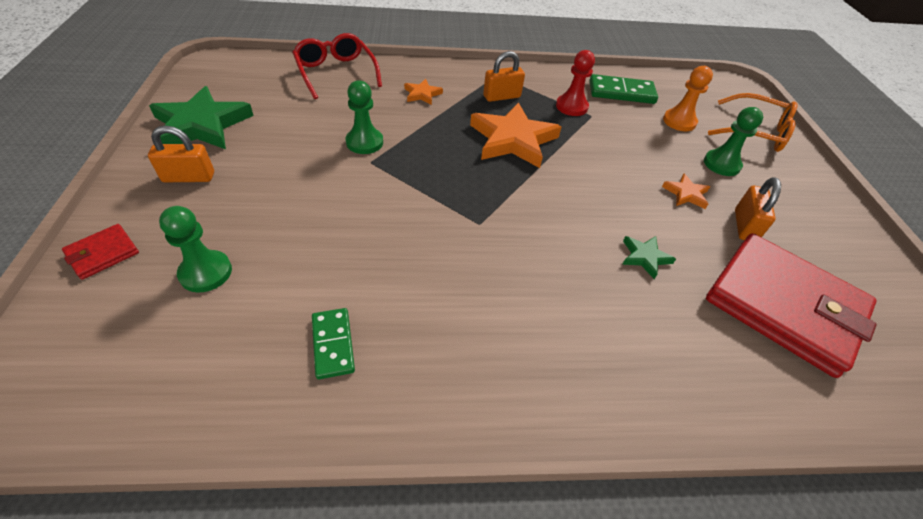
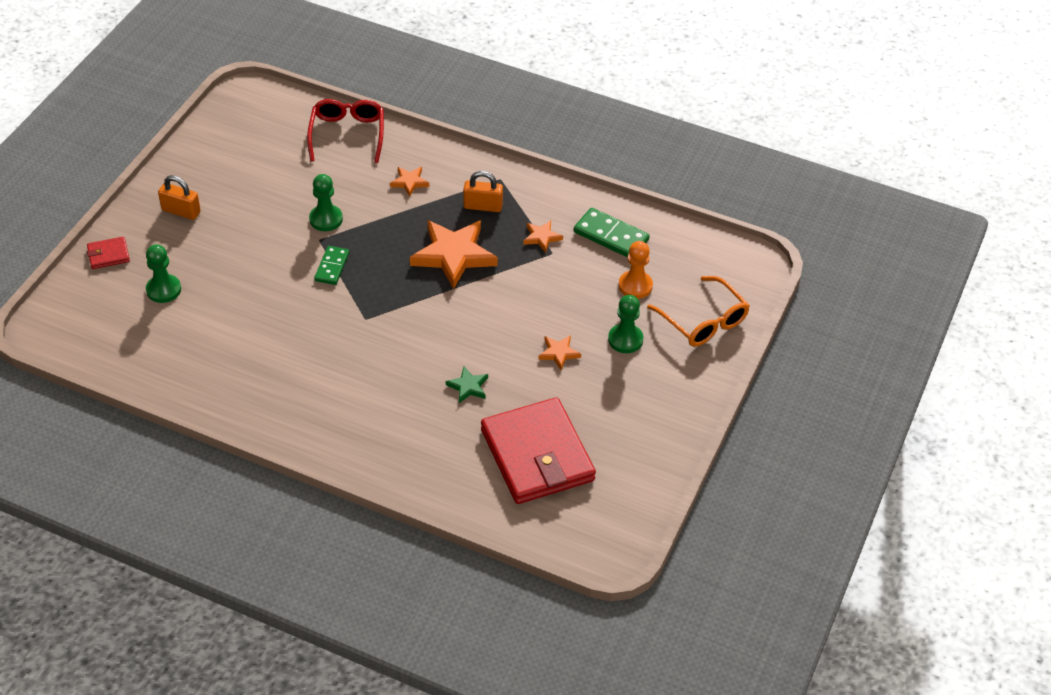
camera: 30 degrees right, 0 degrees up
(201, 125) = (209, 163): green star -> none
(333, 344) = (216, 362): green domino -> green domino (332, 267)
(571, 107) = (541, 237): red pawn -> orange star
(744, 226) = (578, 395): orange padlock -> none

